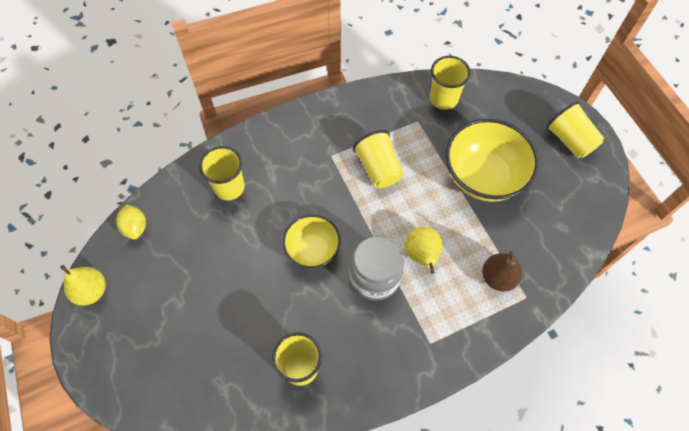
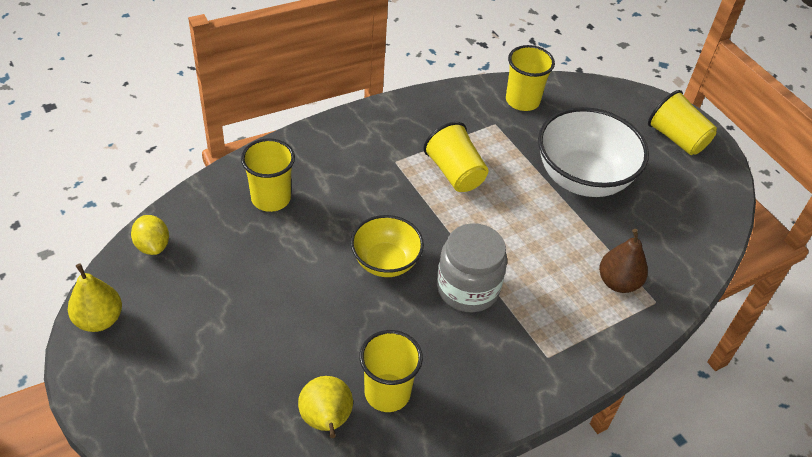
camera: 10 degrees left, 15 degrees down
(422, 255) = (522, 262): yellow pear -> yellow pear (326, 421)
(483, 176) = (583, 178): yellow bowl -> white bowl

